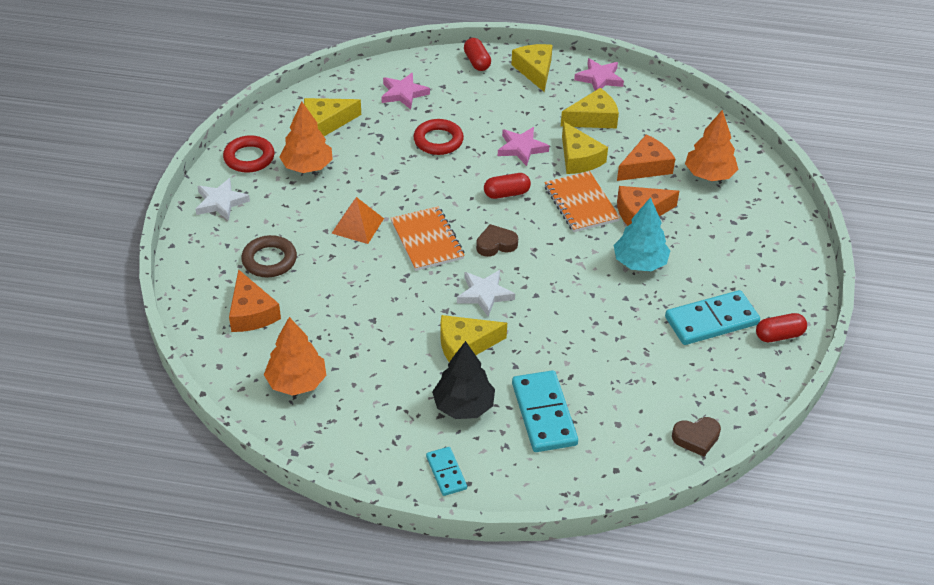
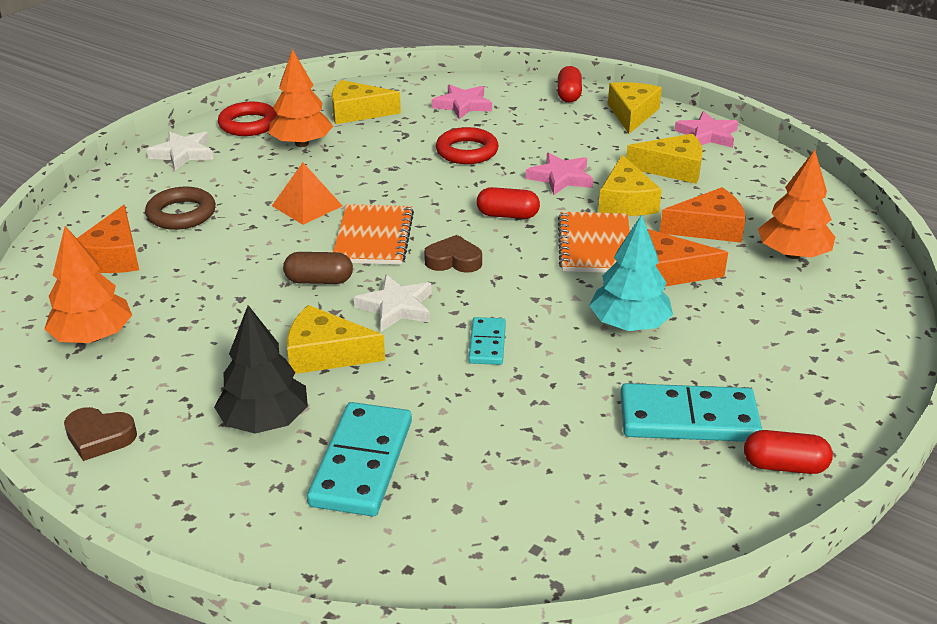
camera: 25 degrees right, 10 degrees down
(416, 288) = (319, 280): none -> brown capsule
(446, 473) = (173, 493): turquoise domino -> turquoise domino (487, 344)
(696, 438) = (562, 565): brown heart -> brown heart (99, 437)

